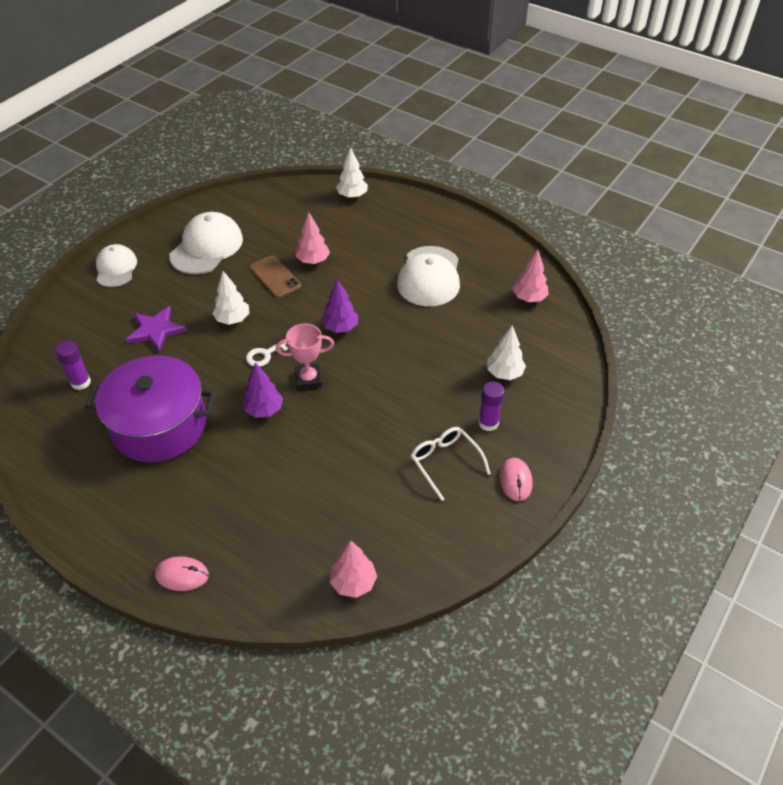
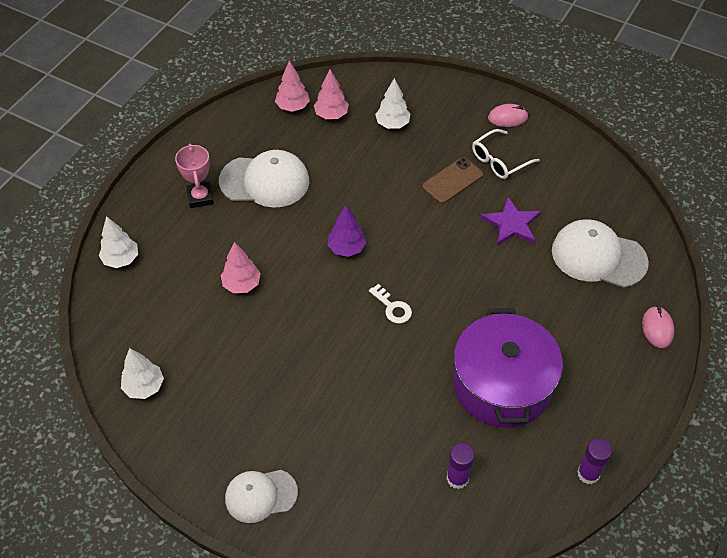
camera: 95 degrees left, 5 degrees up
(155, 330) = (367, 421): purple star -> purple star (511, 224)
(206, 247) = (218, 398): white cap -> white cap (598, 256)
(233, 319) = (343, 346): white tree -> white tree (144, 386)
(264, 410) = (466, 297): purple tree -> none
(275, 277) = (271, 317): brown phone -> brown phone (452, 181)
(308, 379) = (421, 266): pink trophy -> pink trophy (200, 197)
(353, 582) = (628, 211): pink tree -> pink tree (331, 115)
(488, 423) = (451, 134): purple glue stick -> purple glue stick (588, 474)

